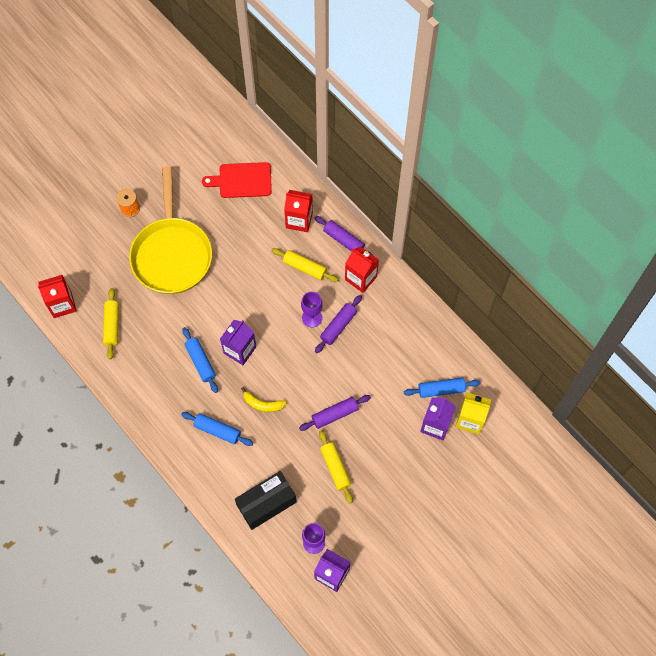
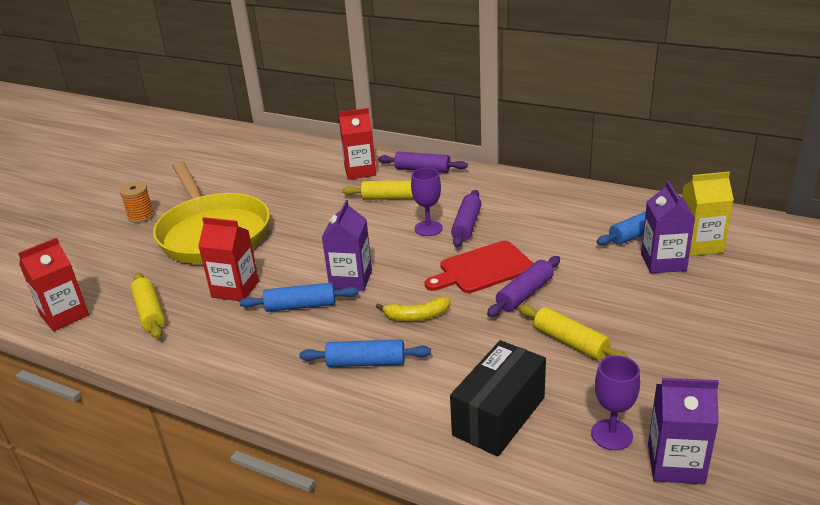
camera: 20 degrees left, 35 degrees down
(200, 362) = (301, 306): blue rolling pin -> blue rolling pin turned 45 degrees counterclockwise
(242, 180) = (275, 165): red cutting board -> red cutting board (483, 268)
(361, 278) = (464, 187): red carton -> red carton (235, 289)

